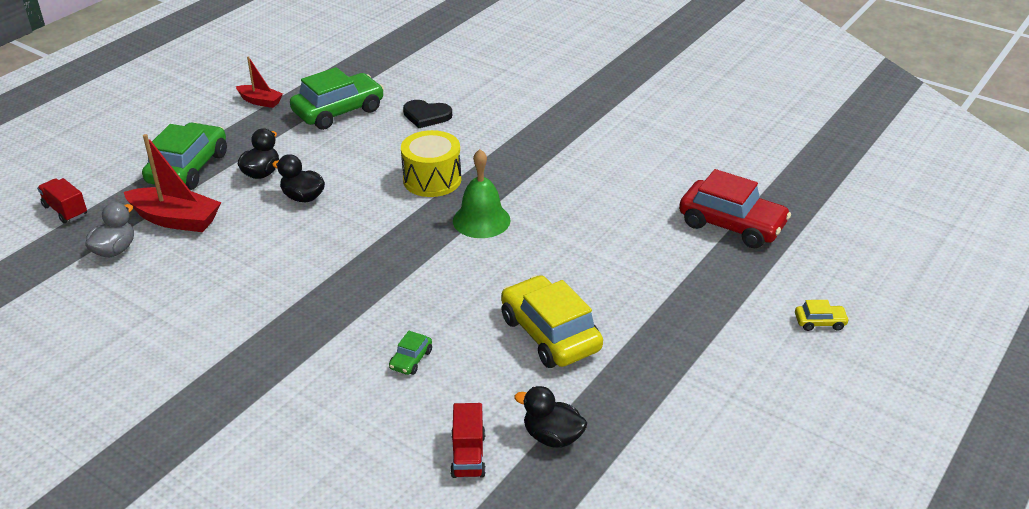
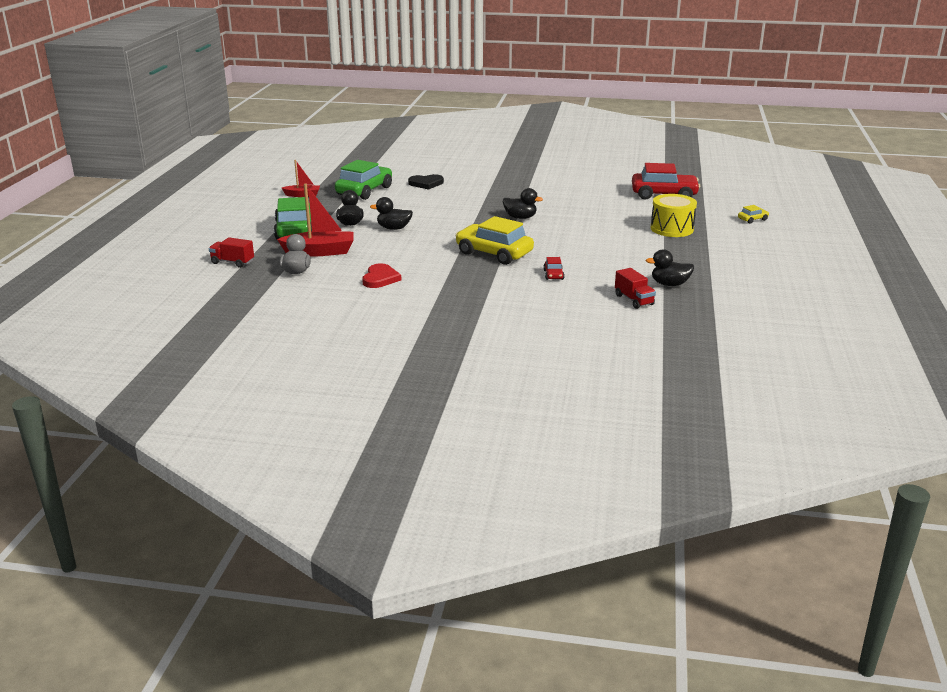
camera: 25 degrees left, 10 degrees down
(193, 295) = (380, 278): none -> red heart
(411, 360) = (553, 275): green car -> red car
(432, 180) = (467, 207): yellow drum -> yellow drum (672, 229)
(481, 220) = (520, 217): green bell -> black duck
(550, 334) = (619, 250): yellow car -> yellow car (494, 253)

